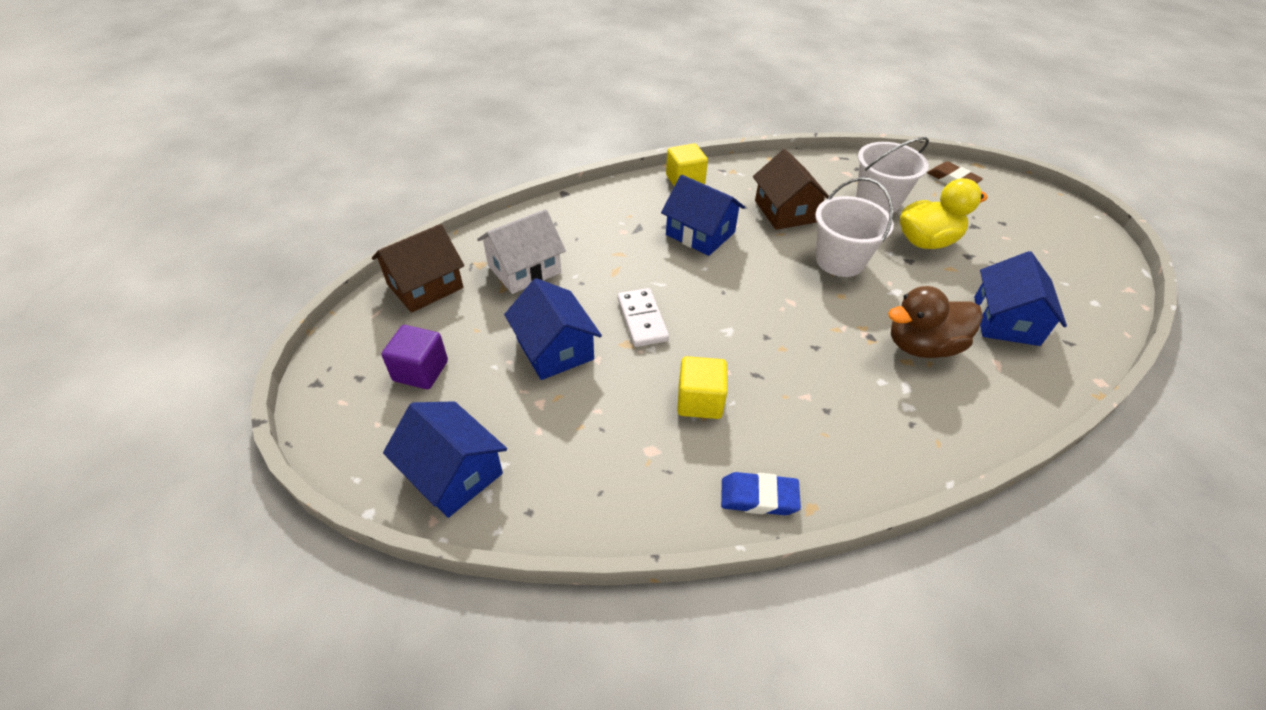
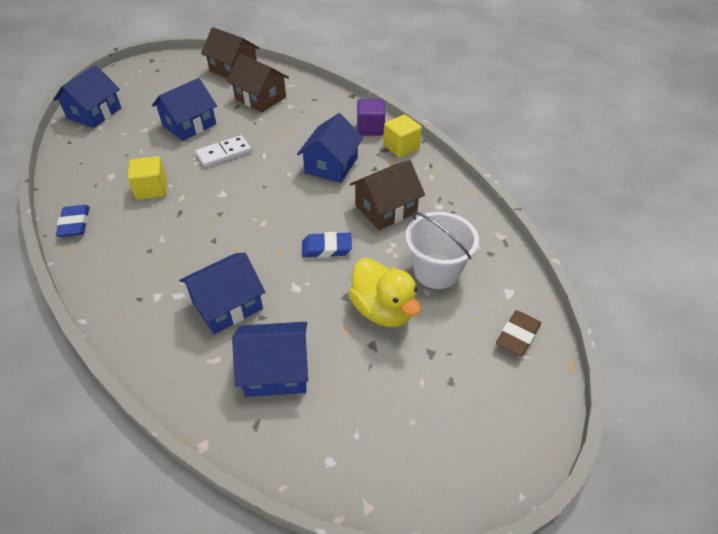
camera: 75 degrees right, 0 degrees up
(420, 371) = (164, 86): purple cube -> purple cube (370, 128)
(524, 269) = (260, 98): white house -> brown house
(840, 261) = (326, 248): white bucket -> blue eraser
(922, 346) = (227, 305): brown duck -> blue house

